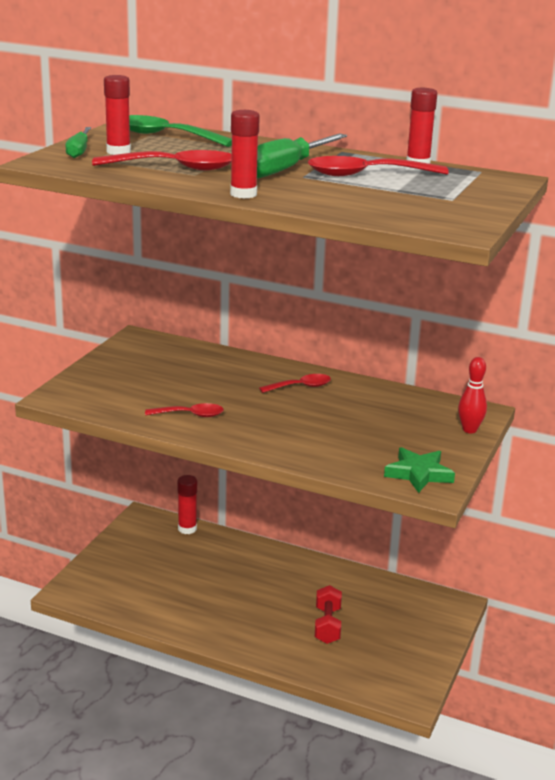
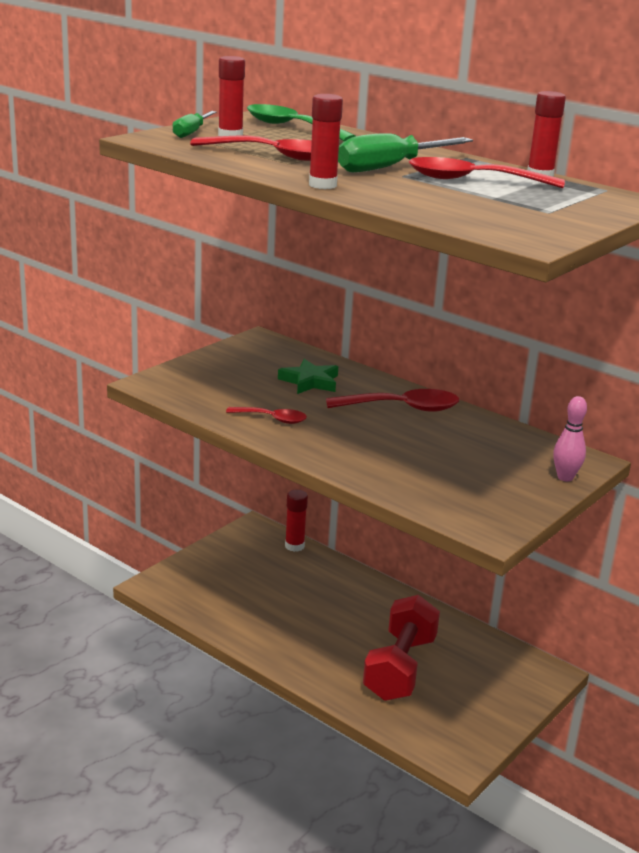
camera: 15 degrees right, 0 degrees up
(301, 387) = (402, 408): red spoon -> red spoon, size x1.68
(327, 625) = (400, 668): red dumbbell -> red dumbbell, size x1.75
(419, 474) = (483, 513): green star -> green star (310, 381)
(469, 430) = (565, 477): red bowling pin -> pink bowling pin

